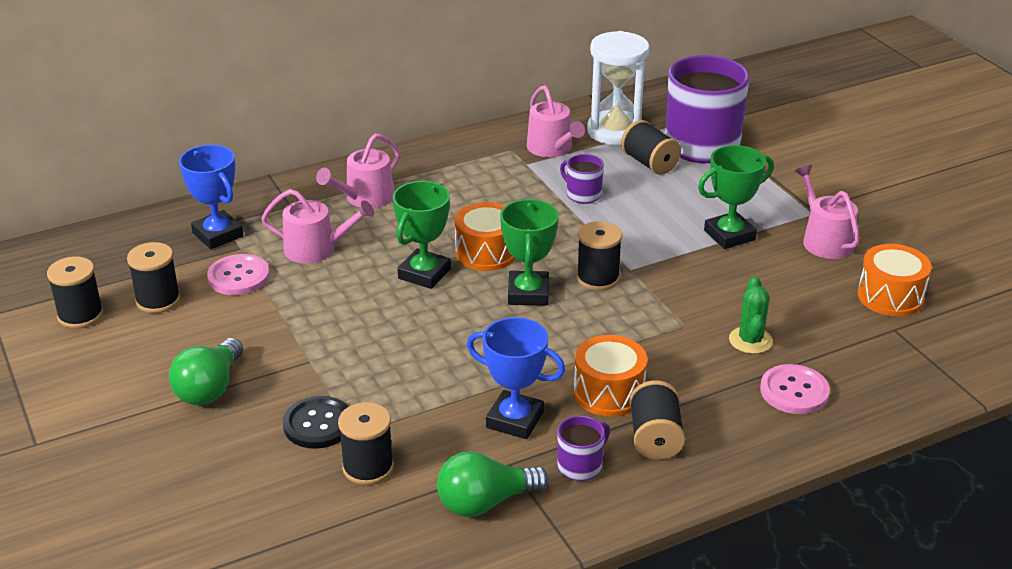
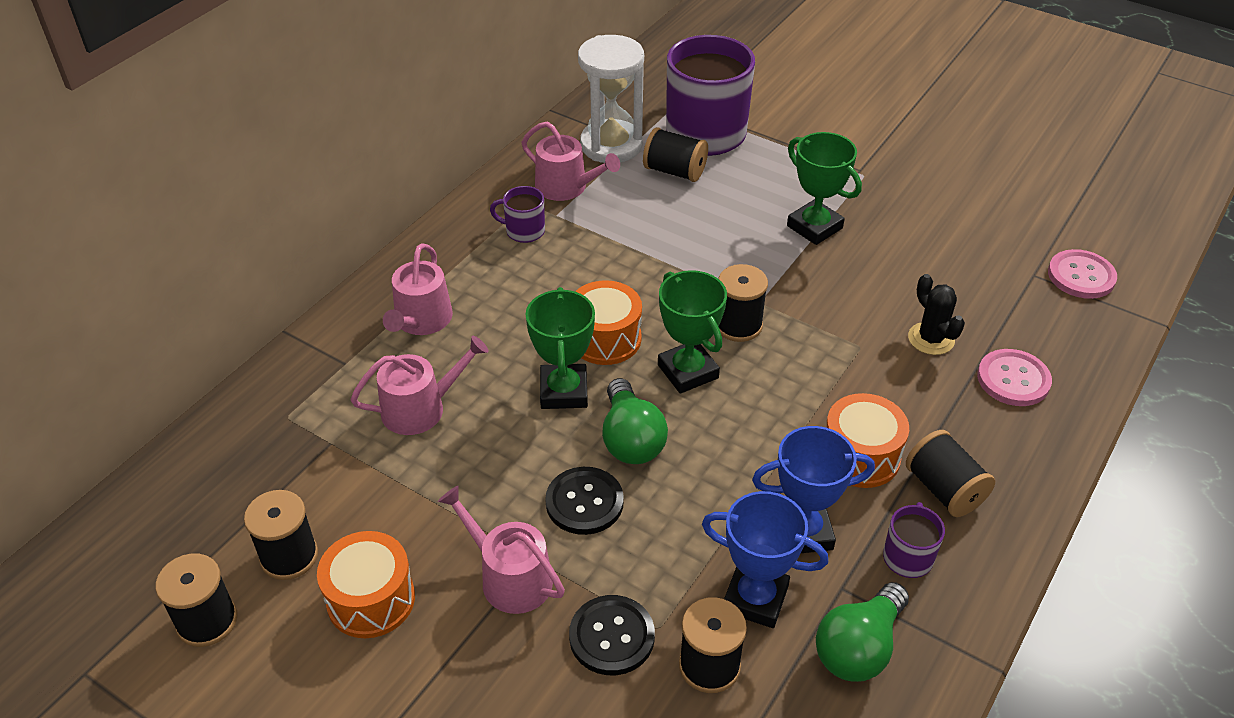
camera: 30 degrees left, 10 degrees up
(210, 388) = (451, 648): green light bulb -> green light bulb (631, 439)
(218, 235) = (289, 435): blue trophy -> blue trophy (755, 598)
(238, 277) = (361, 482): pink button -> pink button (1081, 276)
(374, 343) = (584, 502): none -> black button
(582, 195) = (642, 231): purple mug -> purple mug (524, 231)
(729, 235) = (814, 227): green trophy -> green trophy turned 75 degrees counterclockwise
(750, 340) = (931, 339): green cactus -> black cactus
(824, 240) = (898, 201): pink watering can -> pink watering can (509, 577)
(890, 296) = (1001, 240): orange drum -> orange drum (371, 599)

